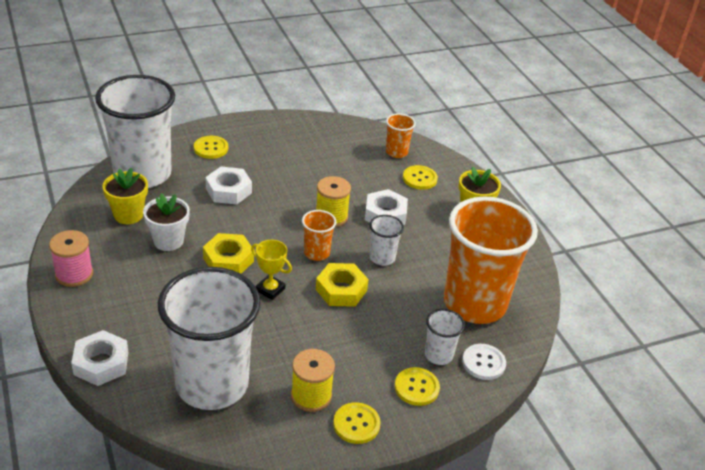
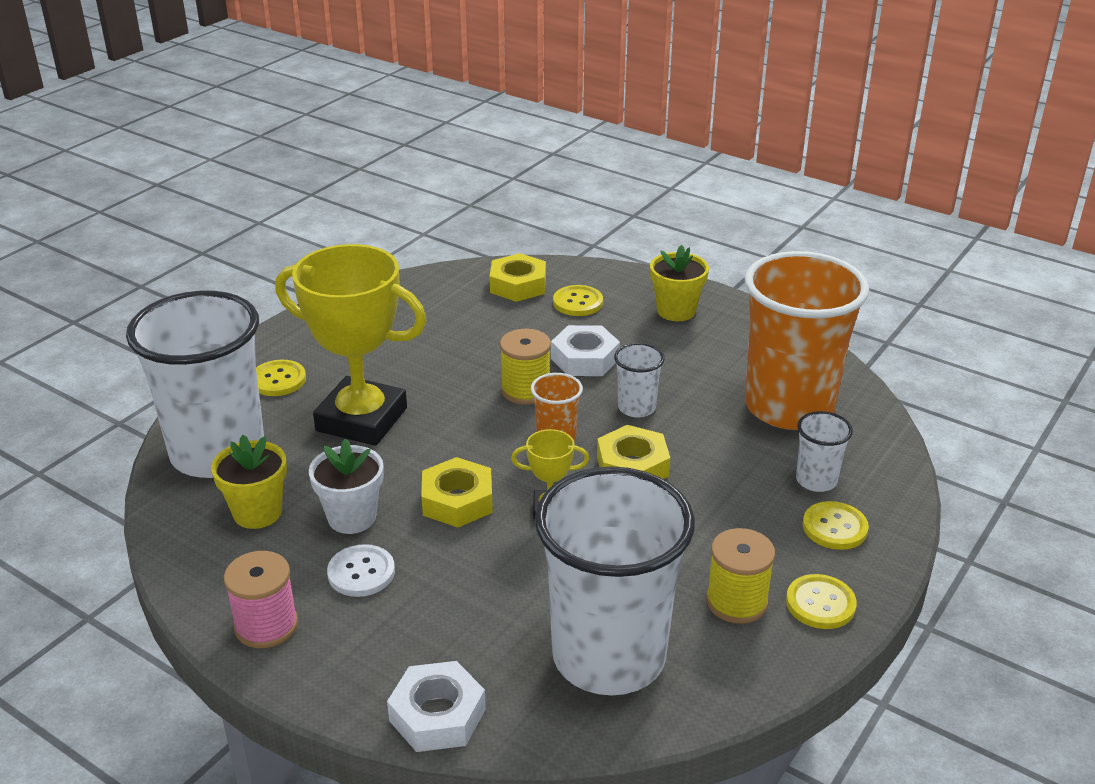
camera: 30 degrees left, 5 degrees down
(228, 190) = (361, 419): white nut -> yellow trophy
(396, 152) = (518, 285): orange cup -> yellow nut
(483, 363) = (869, 464): white button -> white button (361, 572)

